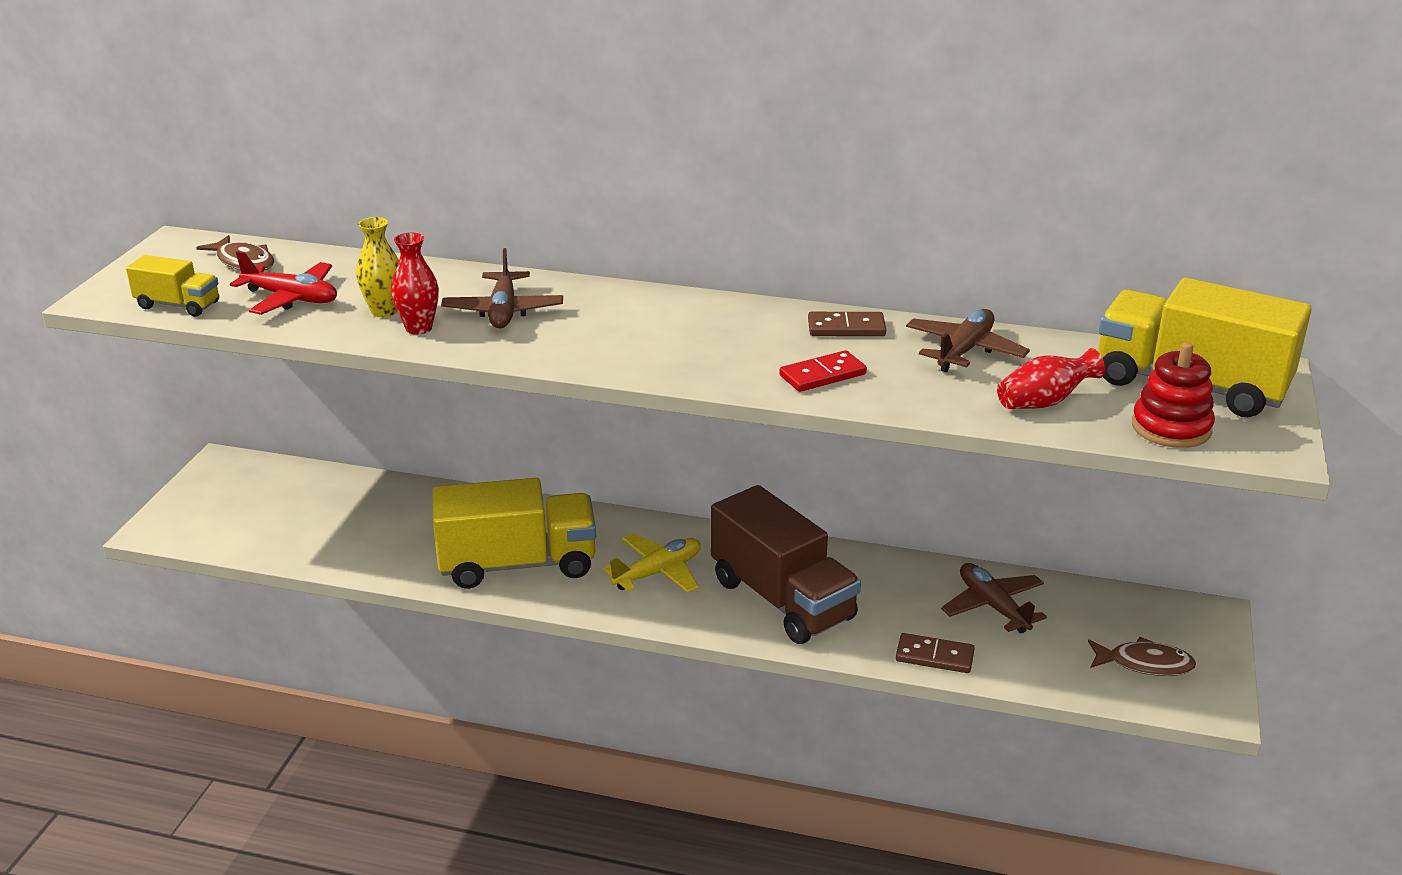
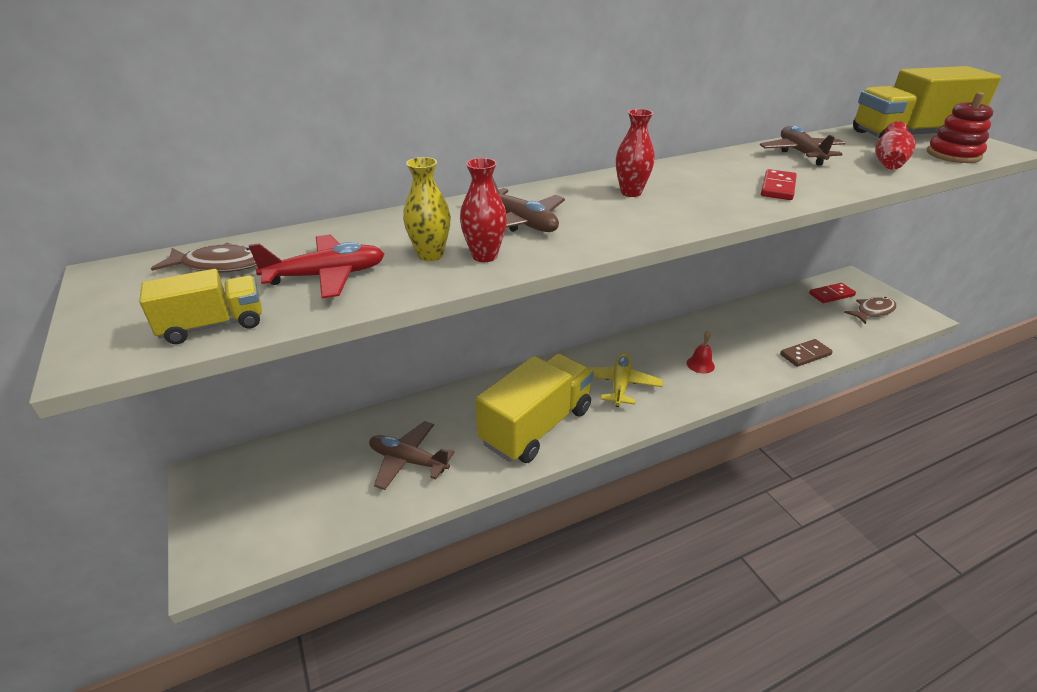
camera: 40 degrees left, 5 degrees up
(660, 322) = (631, 192): none -> red vase
(782, 599) = (700, 364): brown truck -> red bell
(846, 328) = (727, 162): brown domino -> none
(993, 606) = (783, 317): brown plane -> brown plane (408, 461)
(1124, 617) = (831, 295): none -> red domino

